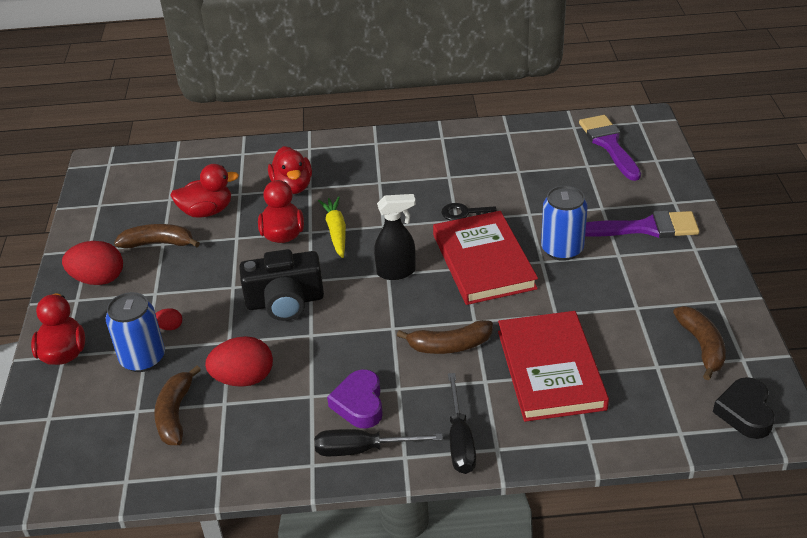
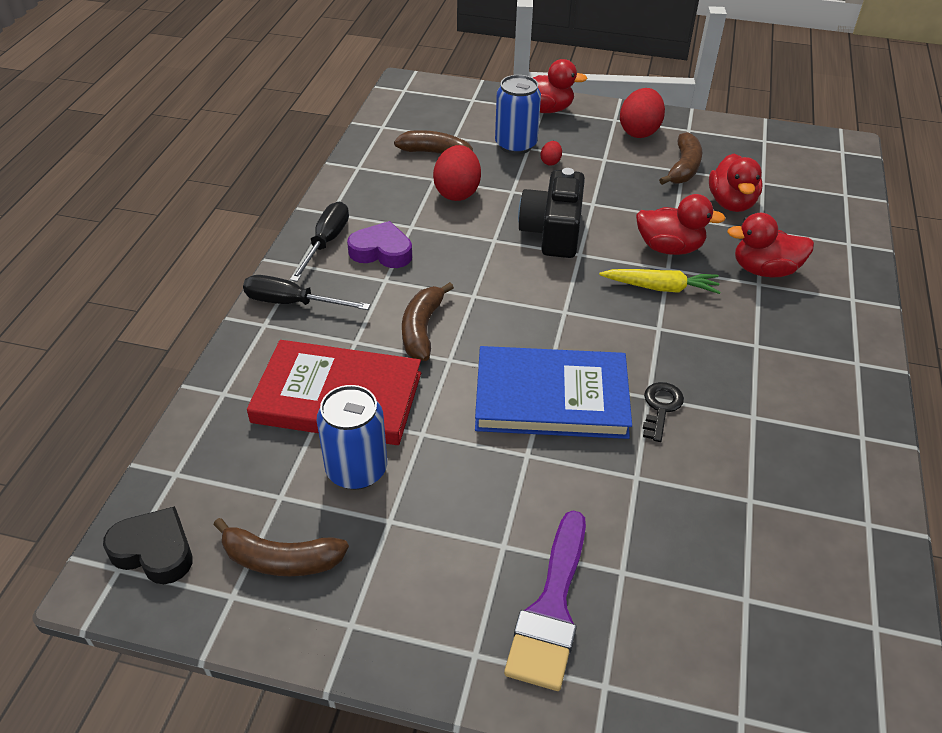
camera: 105 degrees right, 5 degrees up
(396, 272) = (564, 318): black spray bottle -> none
(483, 261) = (551, 397): red book -> blue book
(562, 249) = (542, 484): blue can -> blue can (356, 469)
(609, 144) = (807, 660): purple brush -> none

